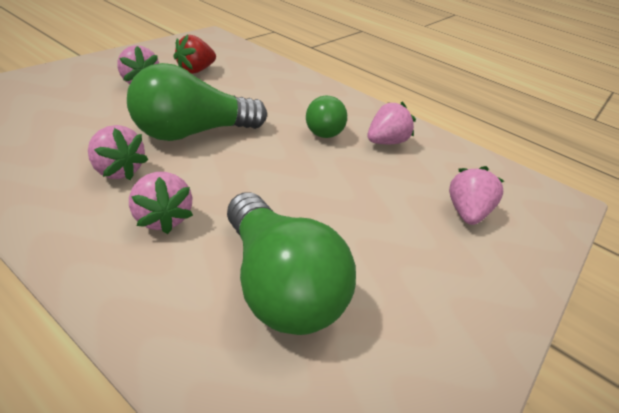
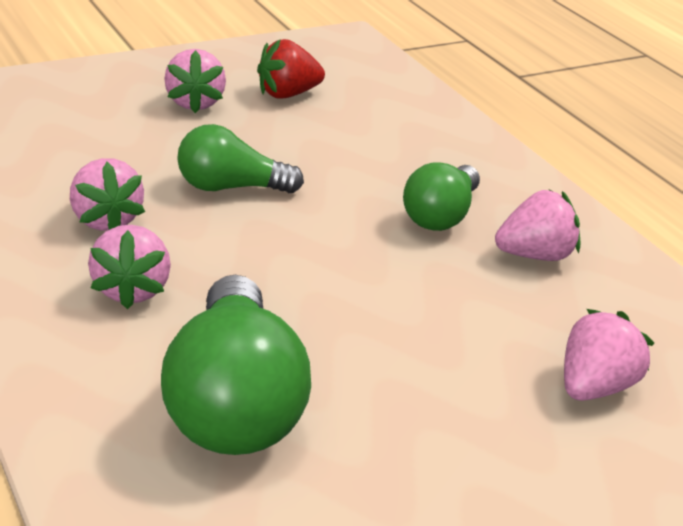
camera: 25 degrees right, 5 degrees down
(192, 133) = (231, 187): green light bulb -> green light bulb, size x0.62

